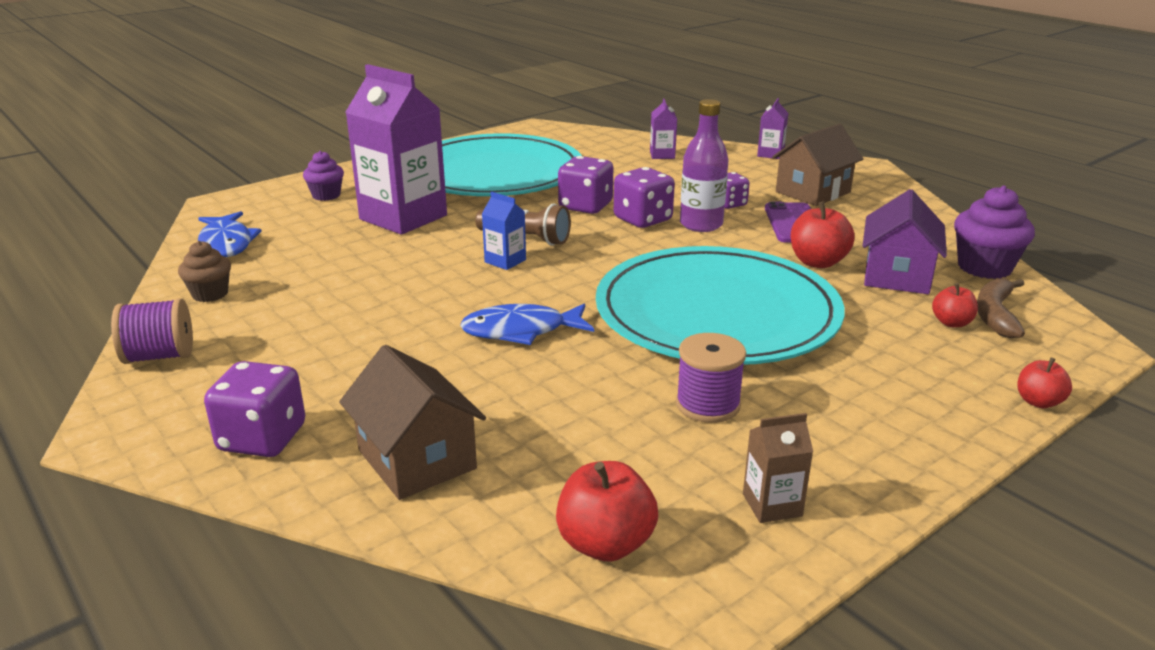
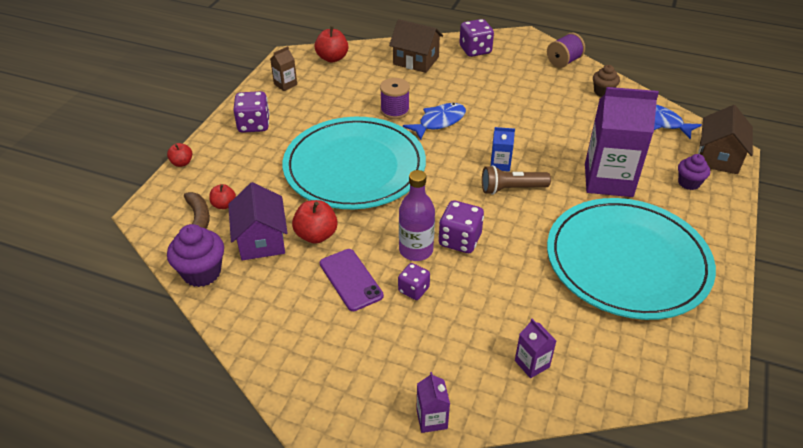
camera: 150 degrees right, 15 degrees up
(585, 206) = (512, 241): purple dice -> purple dice (254, 125)
(708, 404) = (328, 113): purple spool -> purple spool (395, 110)
(813, 192) = (355, 342): brown house -> brown house (718, 157)

